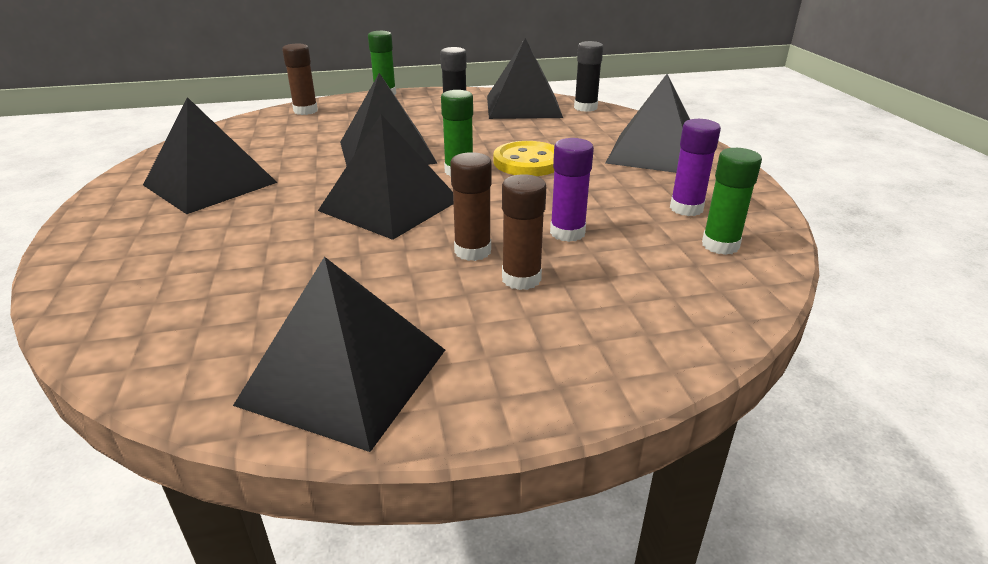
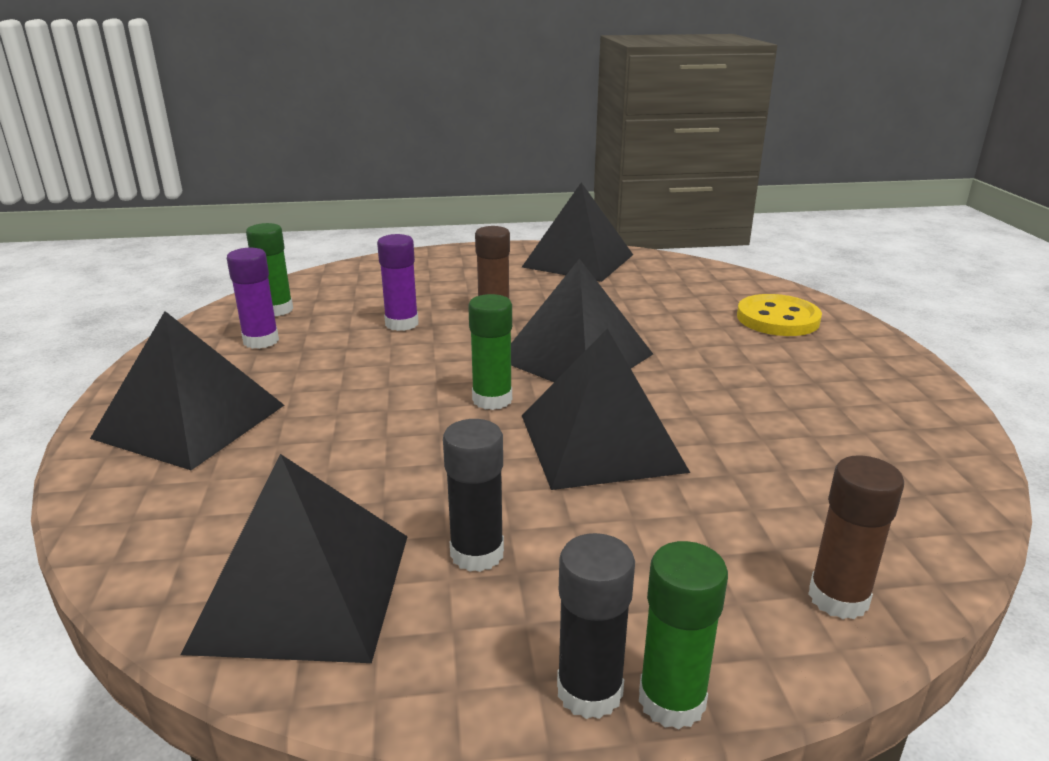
camera: 175 degrees left, 5 degrees down
(210, 183) = (816, 394): black pyramid -> none
(521, 279) = (460, 295): brown glue stick -> none
(528, 162) = (391, 412): yellow button -> yellow button (777, 319)
(585, 108) = (163, 573): black glue stick -> black glue stick (589, 691)

